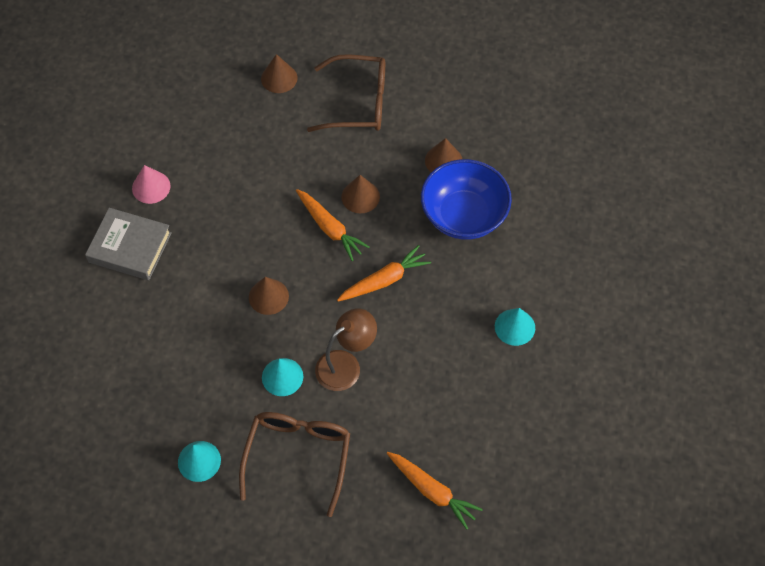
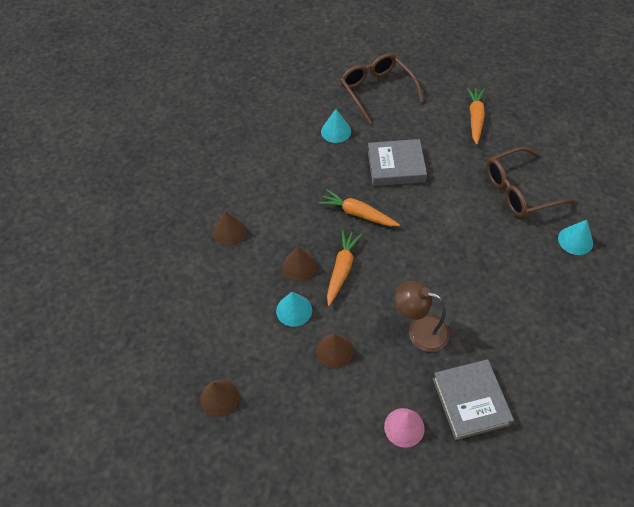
camera: 120 degrees left, 5 degrees down
(268, 296) = (428, 274): brown cone -> brown cone (334, 351)
(282, 377) = (477, 230): turquoise cone -> turquoise cone (294, 310)
(346, 365) = (437, 200): brown lamp -> brown lamp (420, 331)
(358, 103) = (209, 318): brown glasses -> brown glasses (377, 91)
(420, 355) = (396, 166): none -> grey book
(463, 215) = (270, 196): blue bowl -> none

